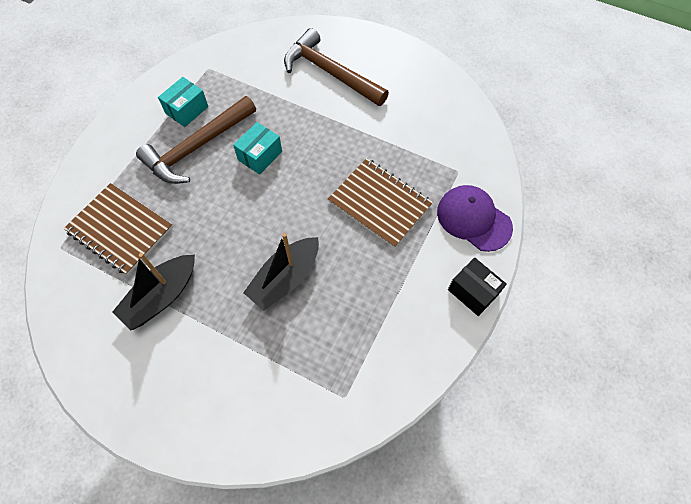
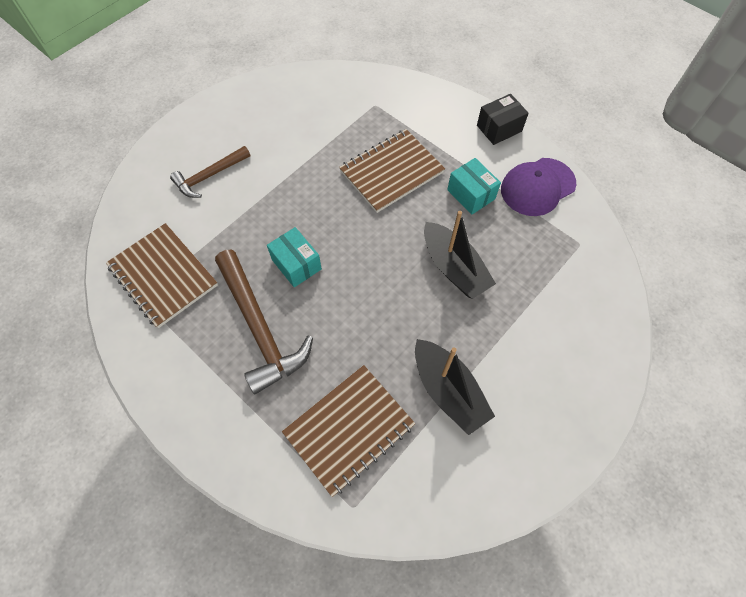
camera: 75 degrees left, 0 degrees up
(187, 110) = (198, 332): turquoise box -> turquoise box (471, 194)
(229, 74) = (163, 276): none -> brown notebook
(330, 73) = (209, 176): brown hammer -> brown hammer, size x0.60
(473, 219) = (429, 108): purple cap -> purple cap (537, 187)

